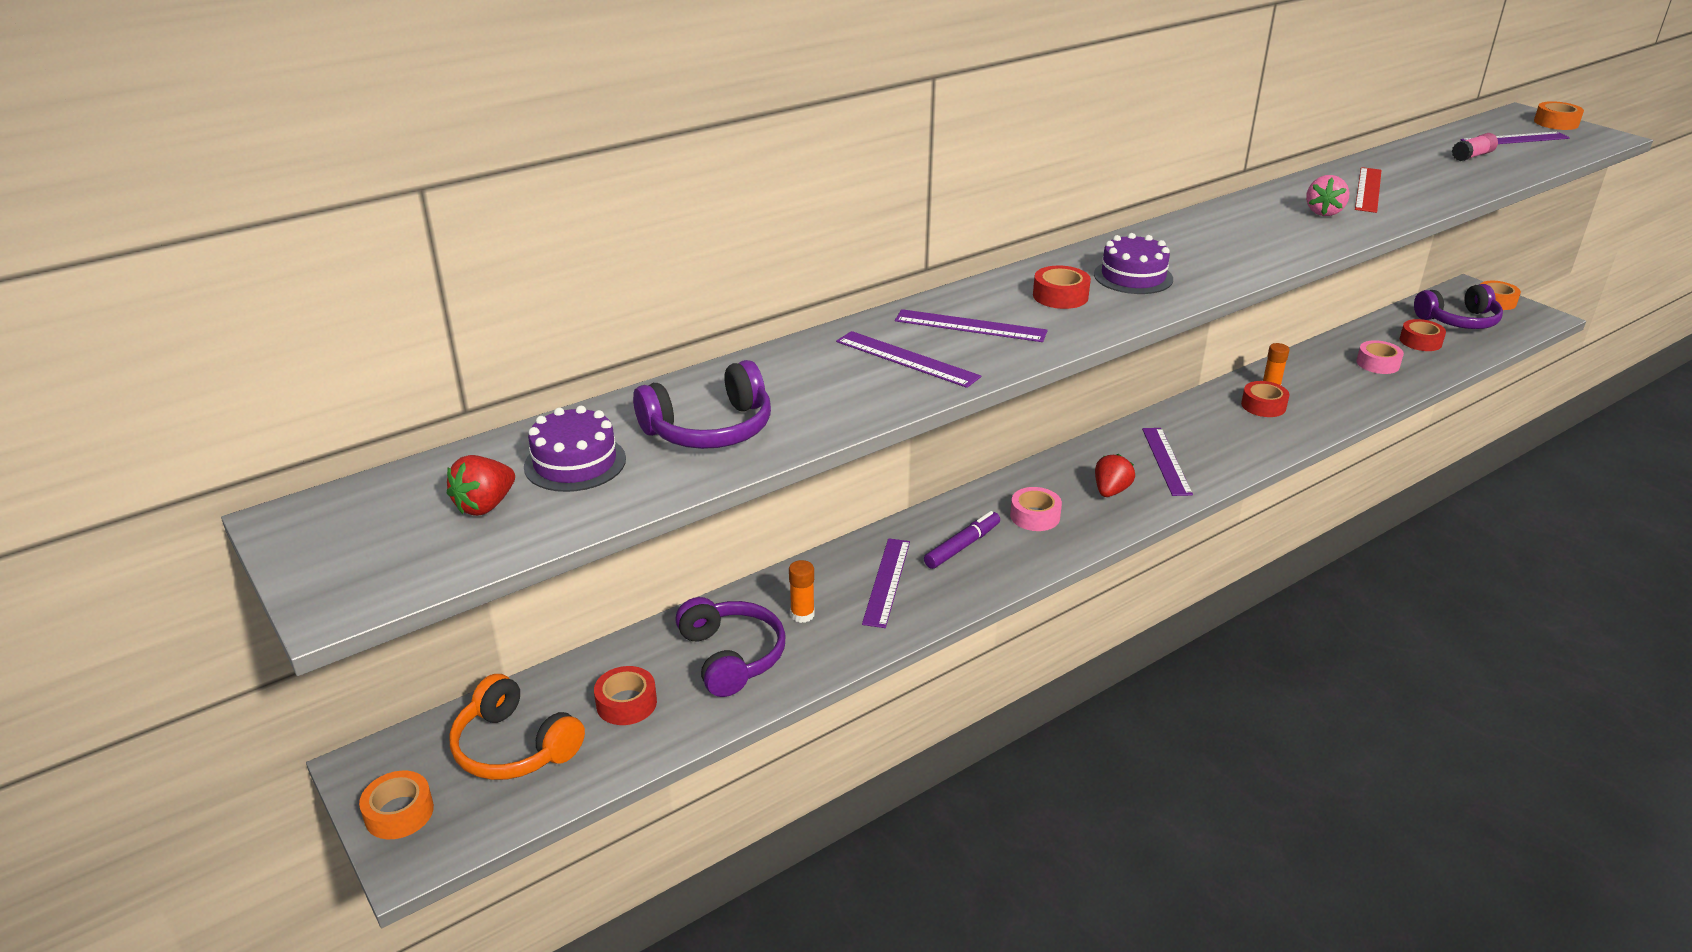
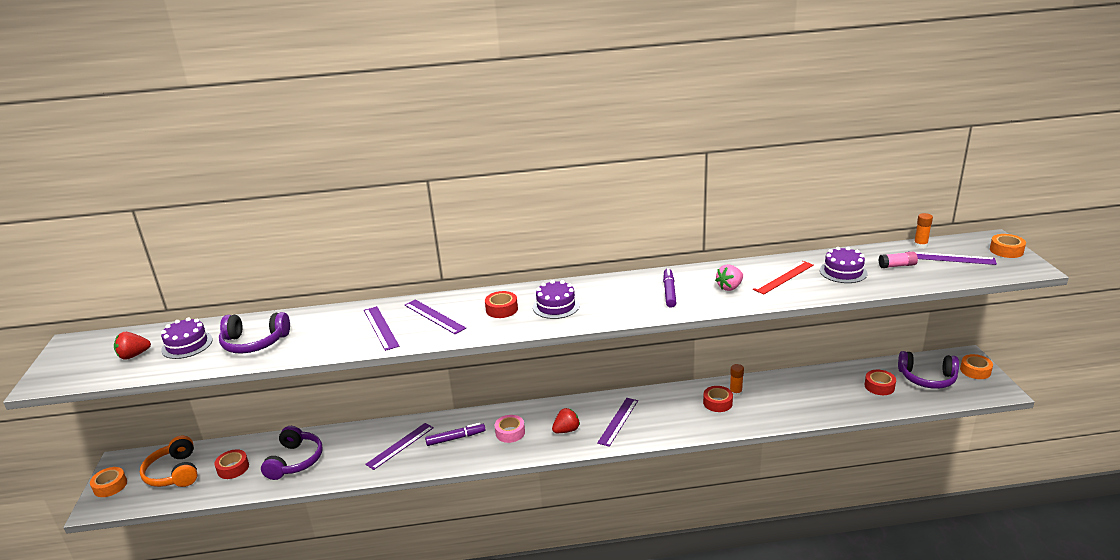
camera: 30 degrees right, 5 degrees down
(802, 614) = (345, 450): orange glue stick -> orange glue stick (920, 245)
(1257, 231) = (669, 292): none -> purple marker
(1377, 363) = (829, 394): pink tape -> none
(1425, 172) = (843, 272): none -> purple cake

